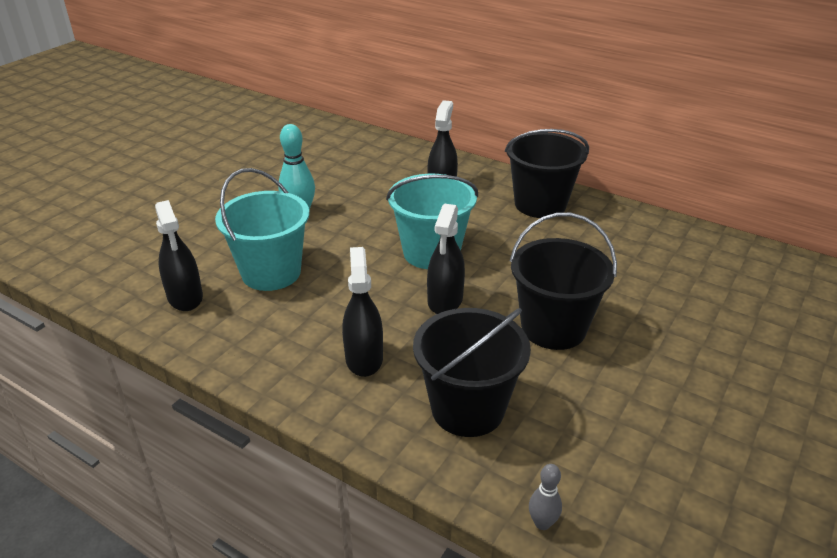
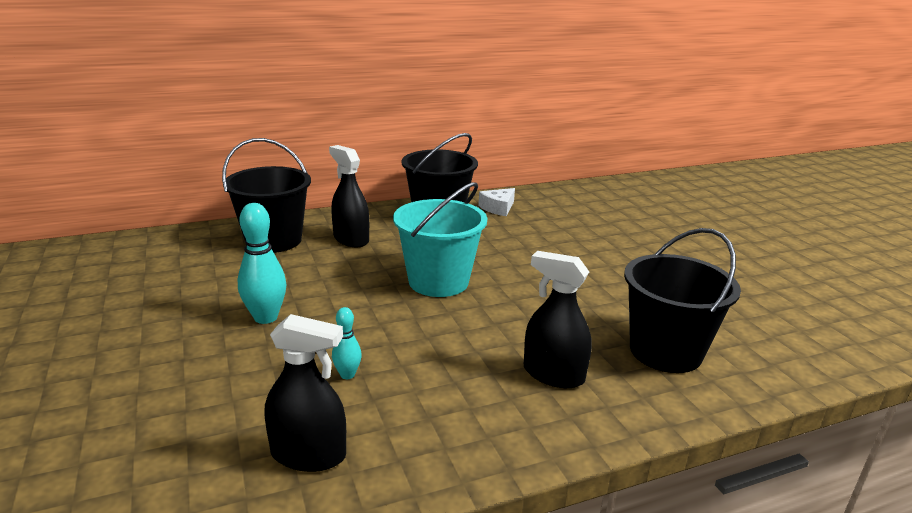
camera: 55 degrees left, 10 degrees down
(271, 272) = (347, 375): turquoise bucket -> turquoise bowling pin
(445, 300) = (514, 303): black spray bottle -> none
(542, 523) = (814, 374): grey bowling pin -> none
(553, 328) = (598, 277): black bucket -> black bucket (273, 240)
(607, 224) = (498, 208): none -> white cheese

